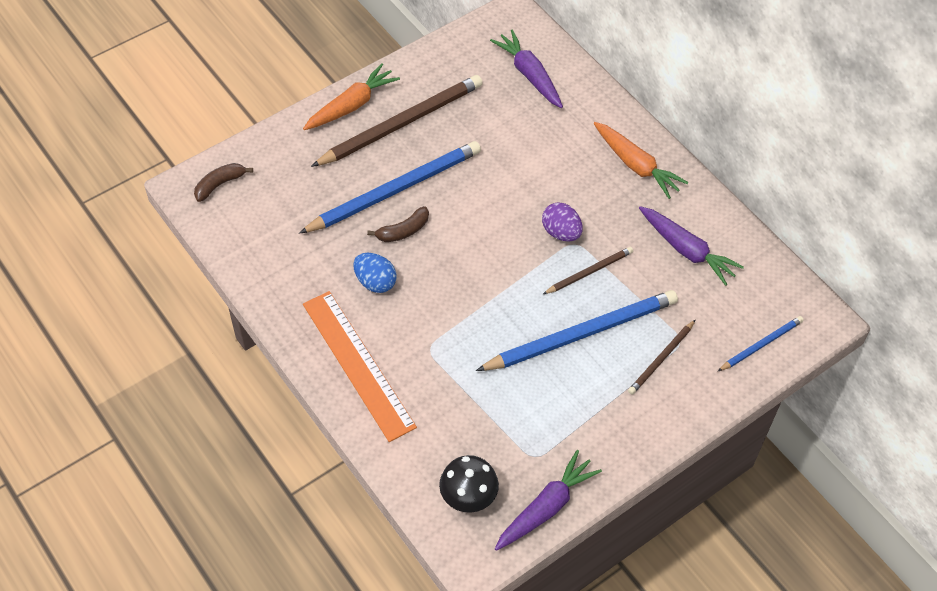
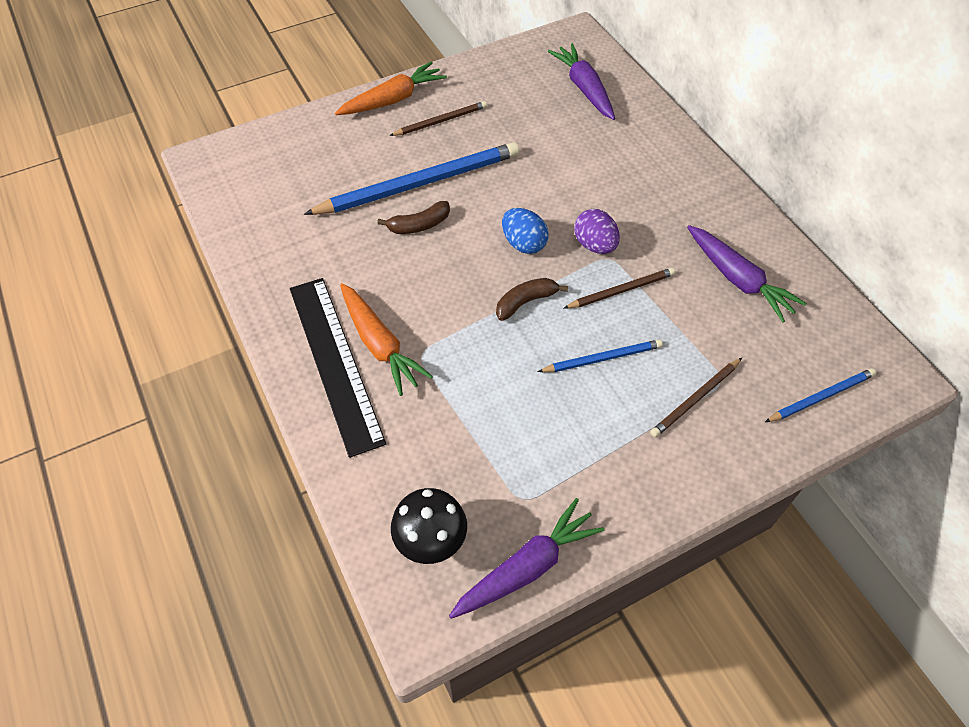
camera: 10 degrees right, 0 degrees up
(220, 184) = (237, 160): brown banana -> brown banana (526, 302)
(358, 364) = (334, 362): orange ruler -> black ruler
(375, 282) = (376, 274): blue egg -> blue egg (523, 243)
(401, 123) = (441, 121): brown pencil -> brown pencil, size x0.50
(581, 334) = (602, 358): blue pencil -> blue pencil, size x0.50
(636, 165) = (689, 185): orange carrot -> orange carrot (380, 344)

